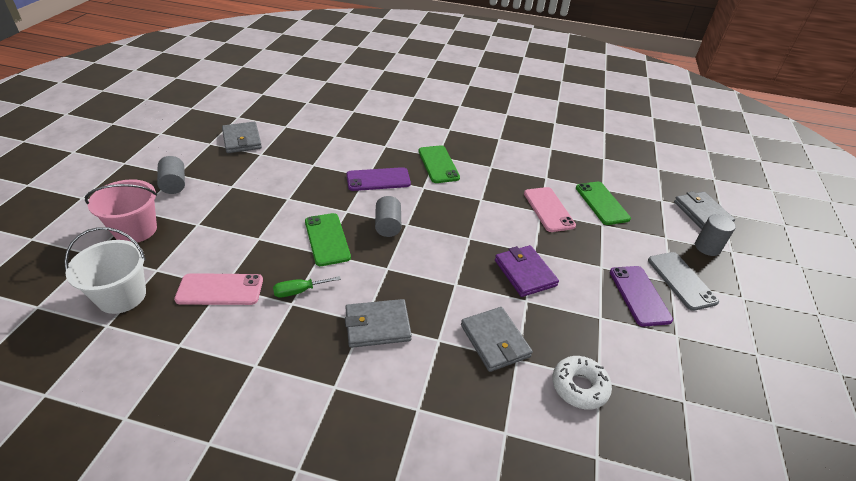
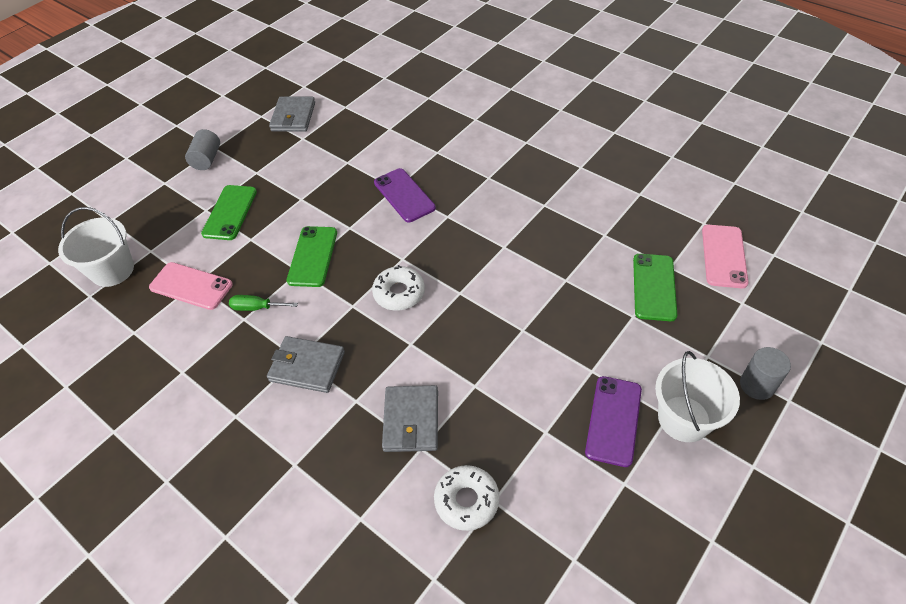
camera: 30 degrees right, 10 degrees up
(135, 230) = (152, 203): pink bucket -> none
(378, 179) = (404, 195): purple phone -> purple phone turned 45 degrees clockwise
(388, 225) = (382, 255): grey cylinder -> none
(421, 249) = (399, 293): none -> white donut
(438, 164) = (483, 189): green phone -> green phone (230, 212)
(525, 273) = (494, 352): purple wallet -> none
(548, 209) = (578, 279): pink phone -> pink phone (724, 256)
(681, 280) = (684, 418): grey phone -> white bucket
(702, 213) = (788, 335): grey wallet -> none

